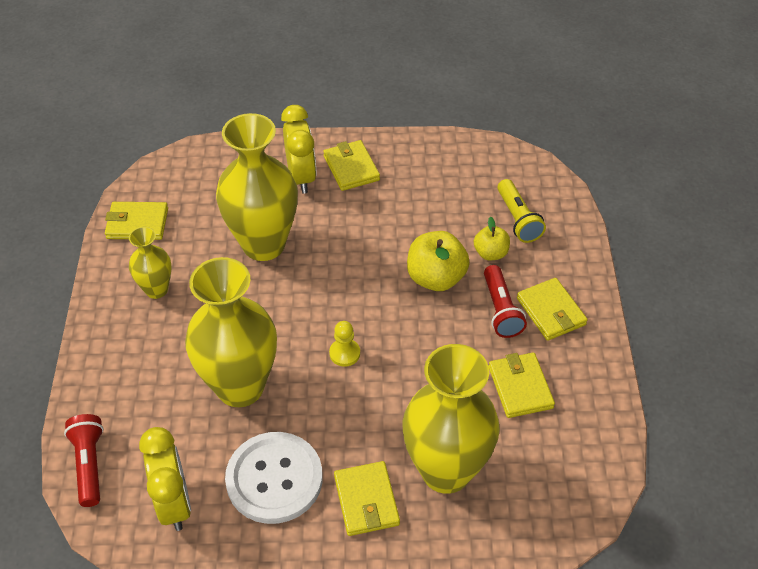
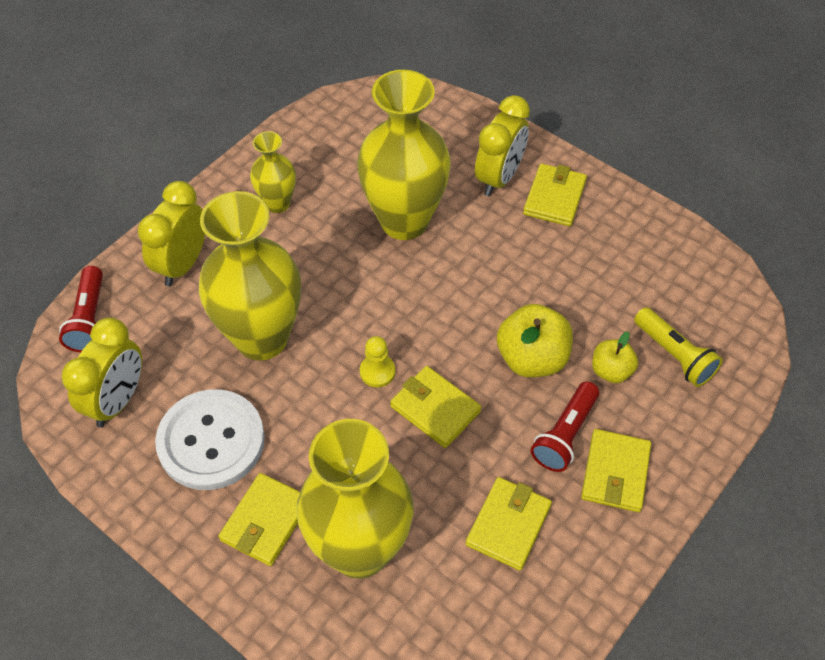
camera: 40 degrees right, 5 degrees up
(89, 464) = (89, 319): red flashlight -> red flashlight turned 150 degrees clockwise
(125, 377) = (183, 264): none -> yellow clock
(137, 223) = (317, 134): yellow wallet -> yellow wallet (435, 409)
(518, 219) = (674, 355): yellow flashlight -> yellow flashlight turned 60 degrees counterclockwise

